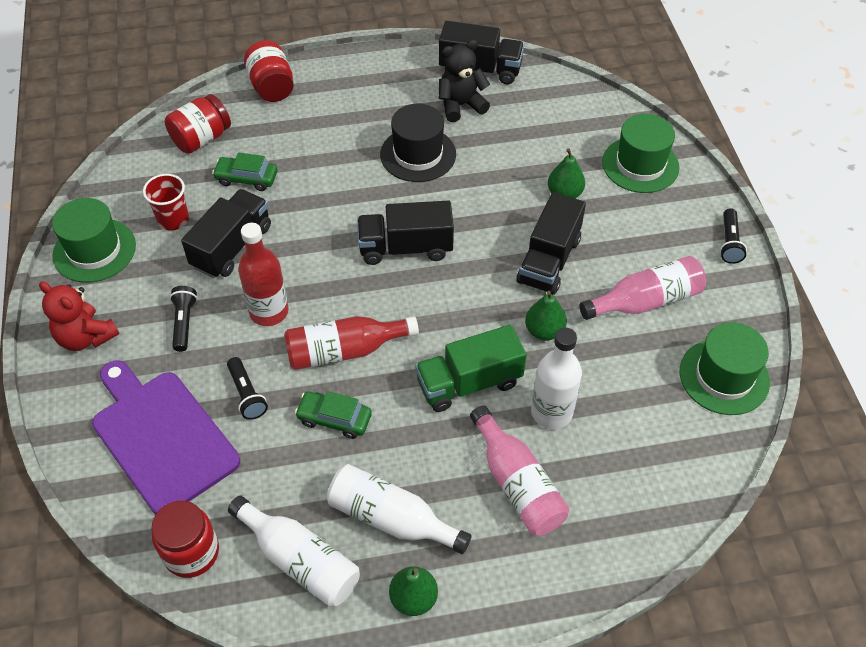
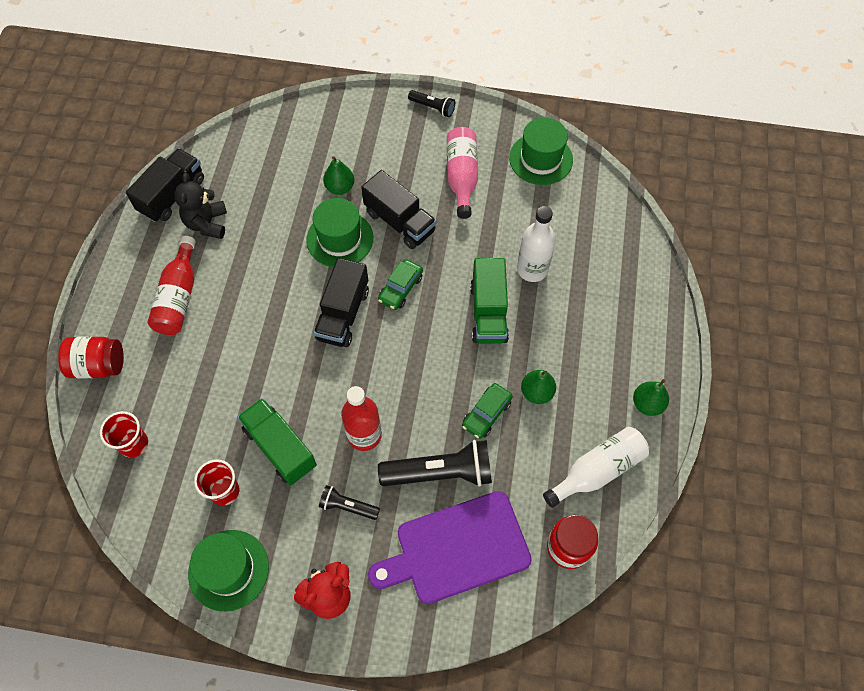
camera: 70 degrees left, 10 degrees up
(201, 139) = (134, 444): red jar -> red cup
(232, 247) = (280, 448): black truck -> green truck
(246, 178) = (205, 416): green car -> green car (400, 288)
(247, 394) = (440, 472): black flashlight -> black flashlight, size x1.90
(344, 351) = (426, 389): red bottle -> red bottle (179, 297)
(391, 518) = (583, 399): white bottle -> none
(418, 154) = (246, 273): black hat -> none
(517, 484) = (581, 311): pink bottle -> none
(544, 331) = (462, 248): green pear -> green pear (536, 392)
(640, 165) = (335, 129): green hat -> green hat (340, 239)

